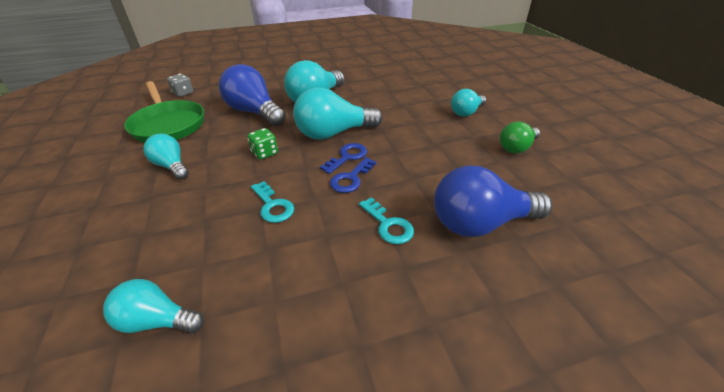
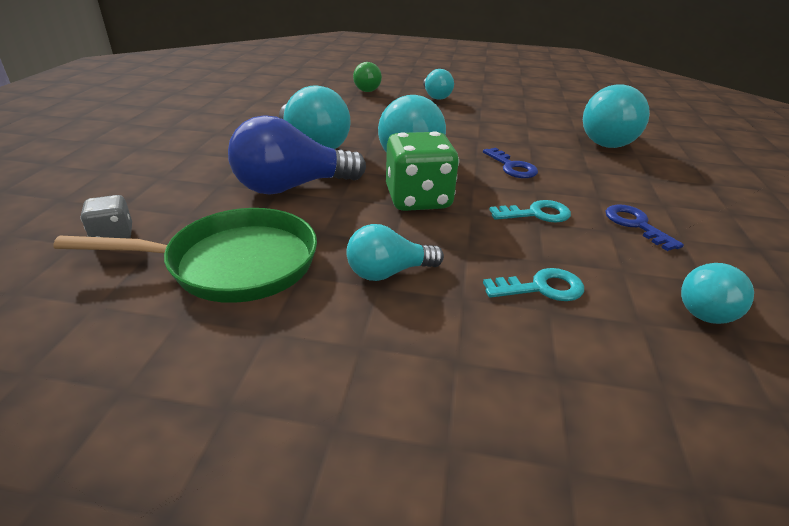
camera: 65 degrees left, 5 degrees down
(265, 153) = (418, 199): green dice -> green dice, size x1.92
(347, 157) = (469, 159): blue key -> blue key (635, 225)
(388, 225) = (594, 169): turquoise key -> turquoise key (541, 288)
(480, 223) = (605, 139): blue light bulb -> turquoise light bulb
(517, 147) = (511, 100): green light bulb -> green light bulb (366, 89)

